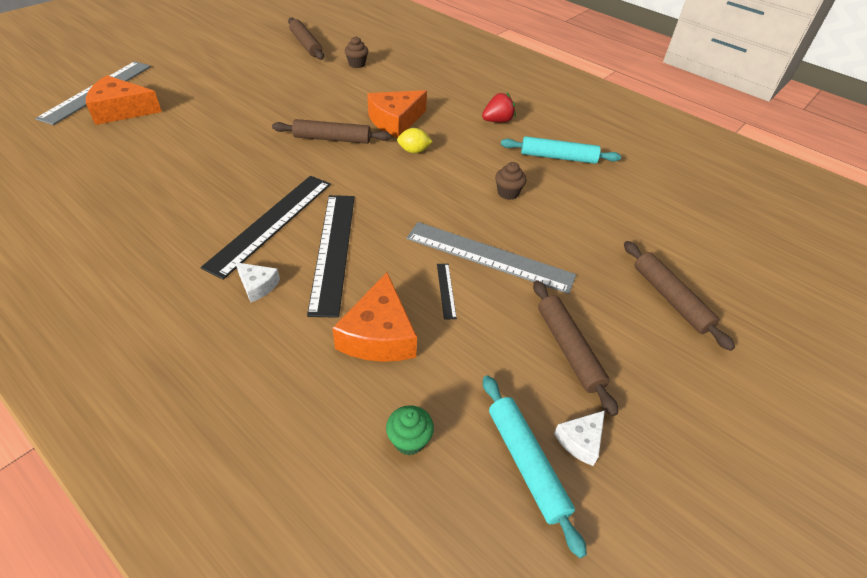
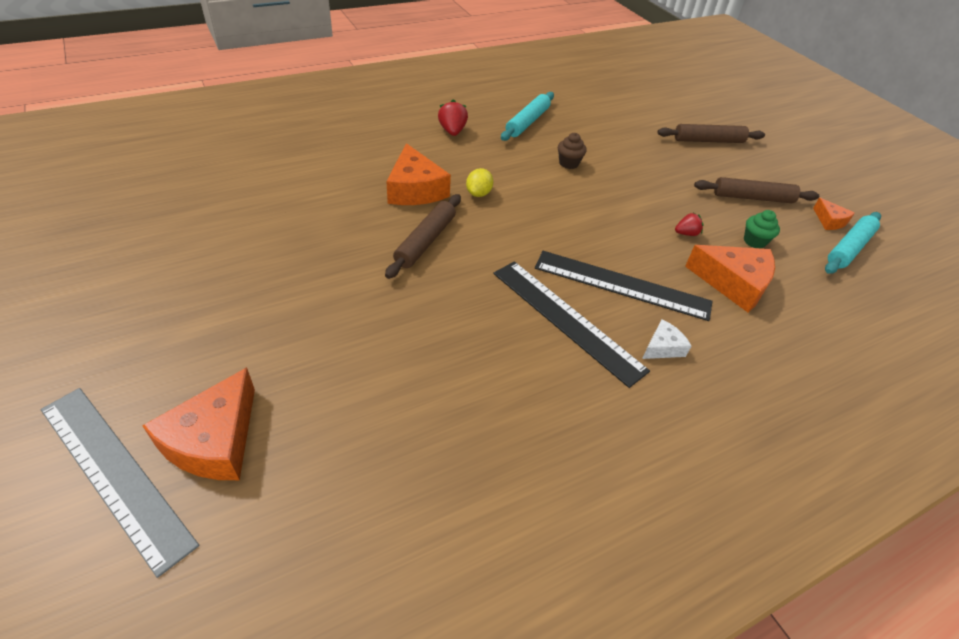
camera: 70 degrees left, 0 degrees up
(306, 44) = (166, 209): brown rolling pin -> none
(357, 64) = (263, 182): brown cupcake -> none
(409, 440) = (836, 295): green cupcake -> green cupcake (754, 241)
(446, 290) = (686, 233): black ruler -> red strawberry
(489, 257) = (650, 200): grey ruler -> none
(526, 463) = (849, 248): turquoise rolling pin -> turquoise rolling pin turned 45 degrees counterclockwise
(580, 441) = (829, 221): white cheese -> orange cheese

